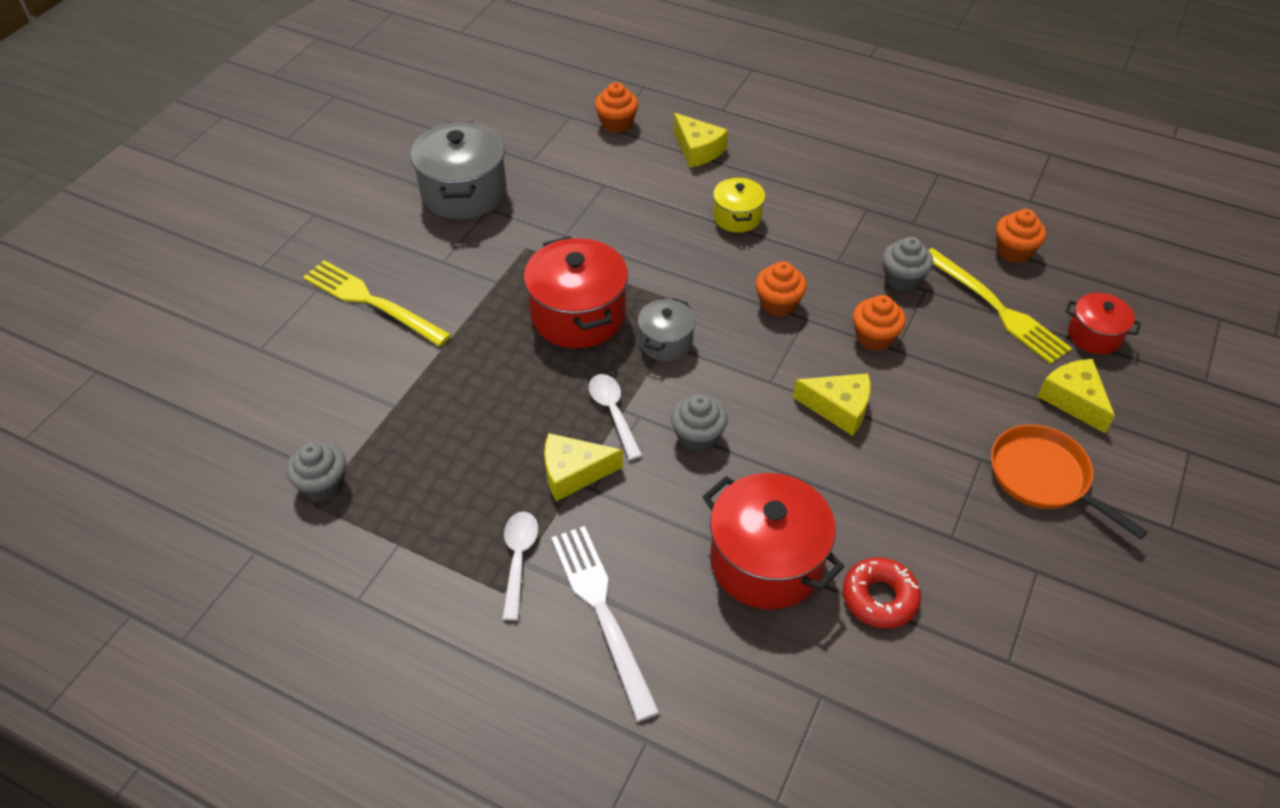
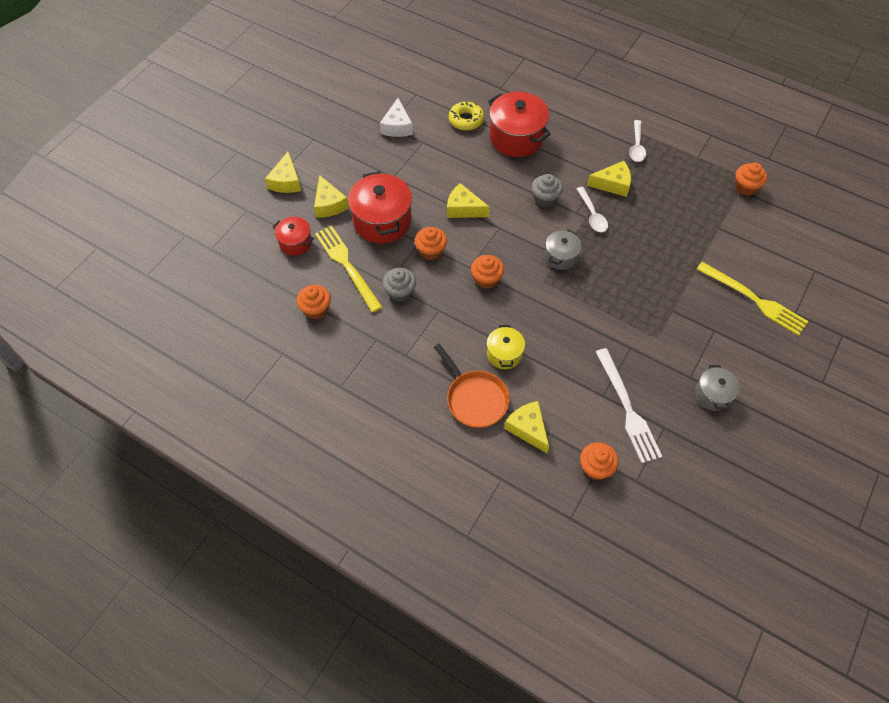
camera: 175 degrees left, 10 degrees up
(323, 484) = (745, 187): grey cupcake -> orange cupcake
(464, 192) = (712, 395): grey pot -> grey pot, size x0.55
(578, 315) = (616, 280): red pot -> red pot (382, 221)
(602, 612) = (595, 123): white fork -> white fork (627, 408)
(879, 598) = (466, 120): red donut -> yellow donut
(1018, 570) = (397, 126): none -> white cheese
(1044, 477) = (365, 165): orange pan -> orange pan (475, 398)
(1172, 436) = (286, 181): none -> yellow cheese

